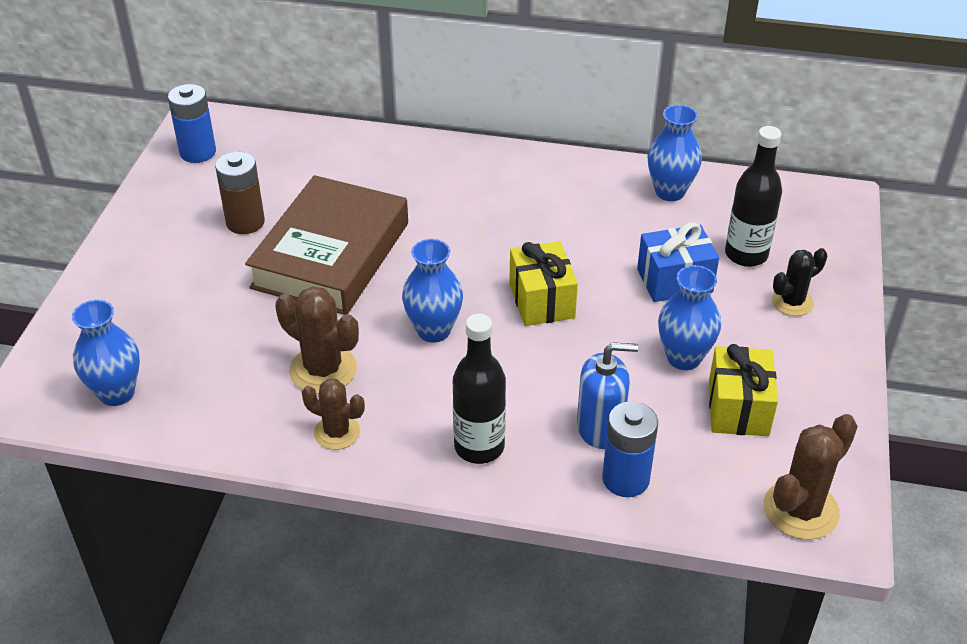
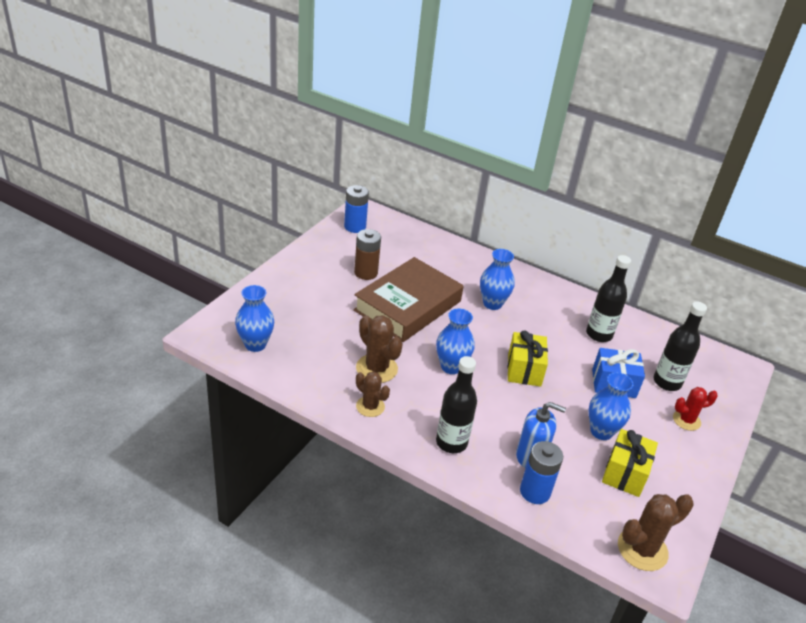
camera: 15 degrees right, 5 degrees down
(627, 212) = (599, 334): none -> black bottle
(670, 192) = (631, 330): blue vase -> blue vase (492, 304)
(792, 302) = (686, 420): black cactus -> red cactus

